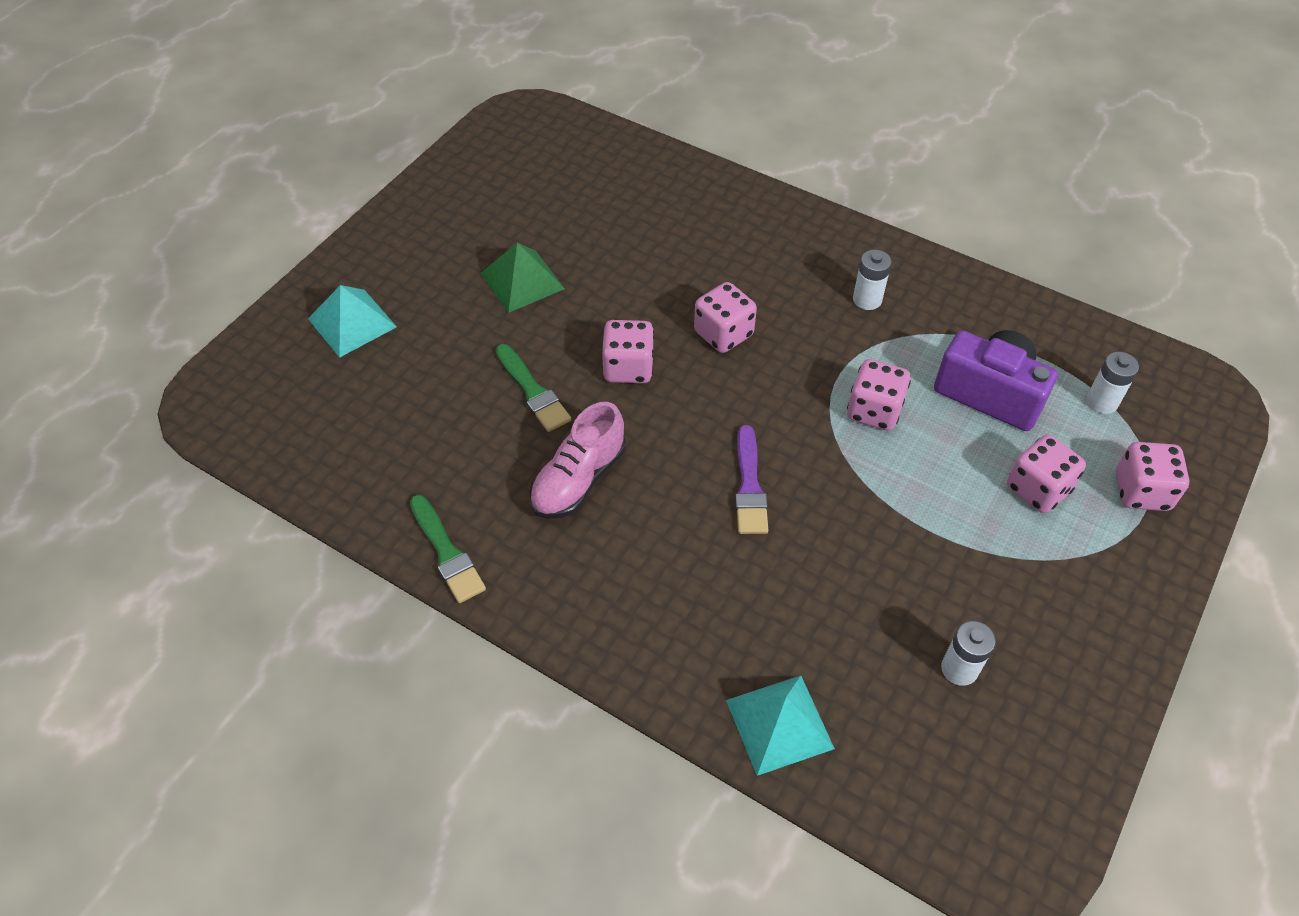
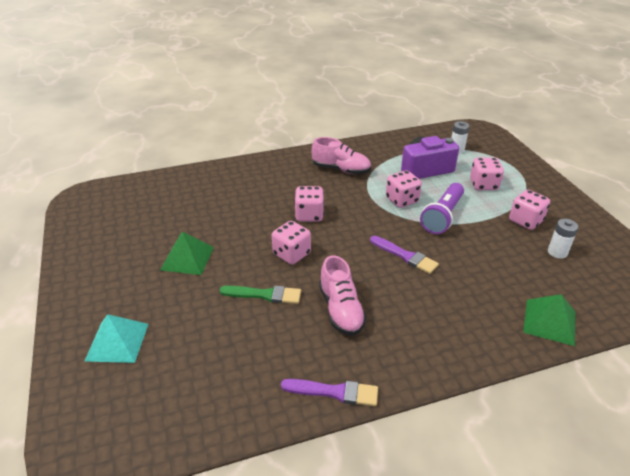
camera: 50 degrees left, 15 degrees down
(447, 553) = (334, 392): green brush -> purple brush
(779, 724) = (550, 322): turquoise pyramid -> green pyramid
(867, 299) = (341, 169): white battery -> pink shoe
(890, 480) = (442, 216): none -> purple flashlight
(1141, 491) = (507, 165): pink dice -> pink dice (525, 221)

